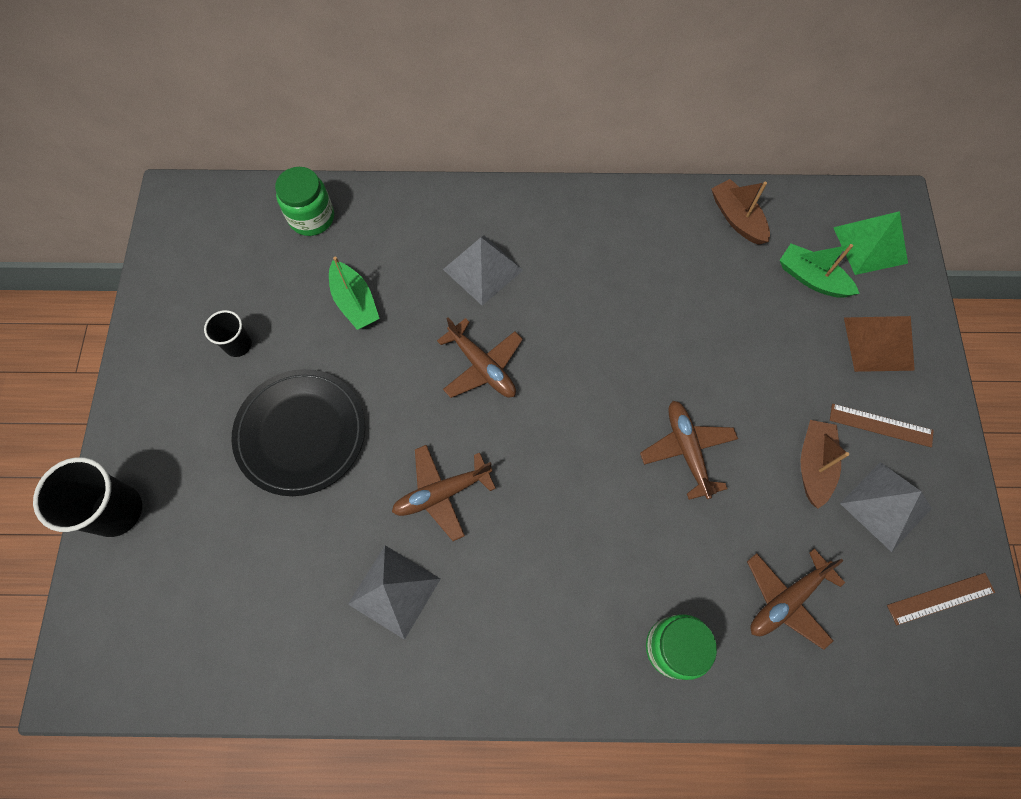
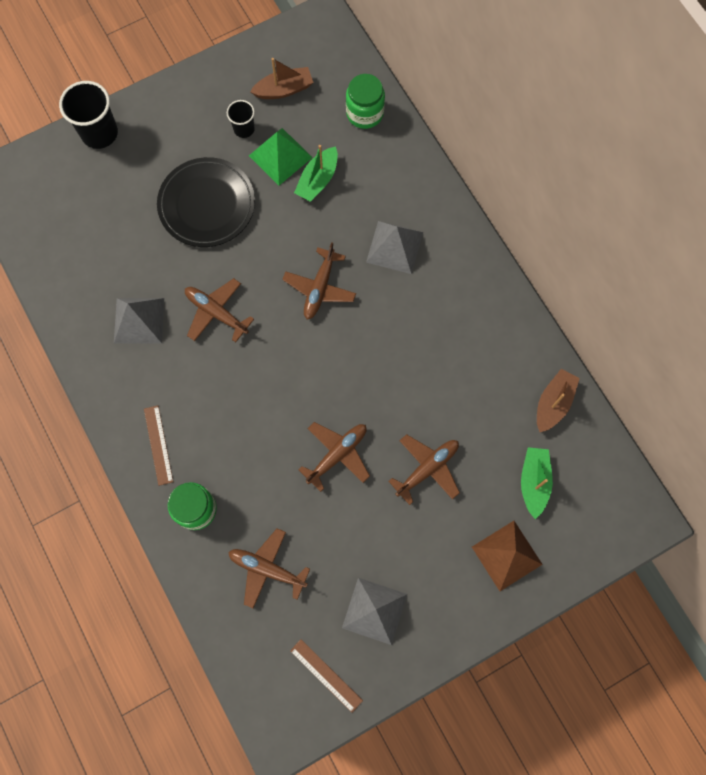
camera: 60 degrees right, 5 degrees up
(749, 368) = (427, 468): none -> brown plane
(813, 465) = (377, 547): brown boat -> brown boat (284, 89)
(870, 245) = (594, 514): green pyramid -> green pyramid (280, 156)
(881, 425) = (437, 583): brown ruler -> brown ruler (158, 445)

